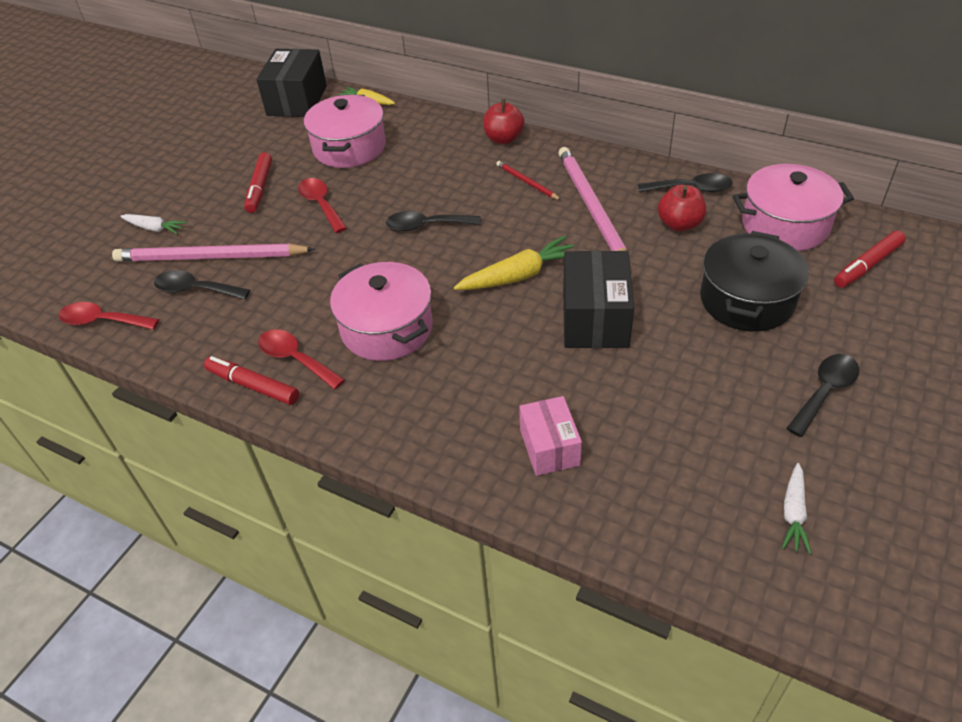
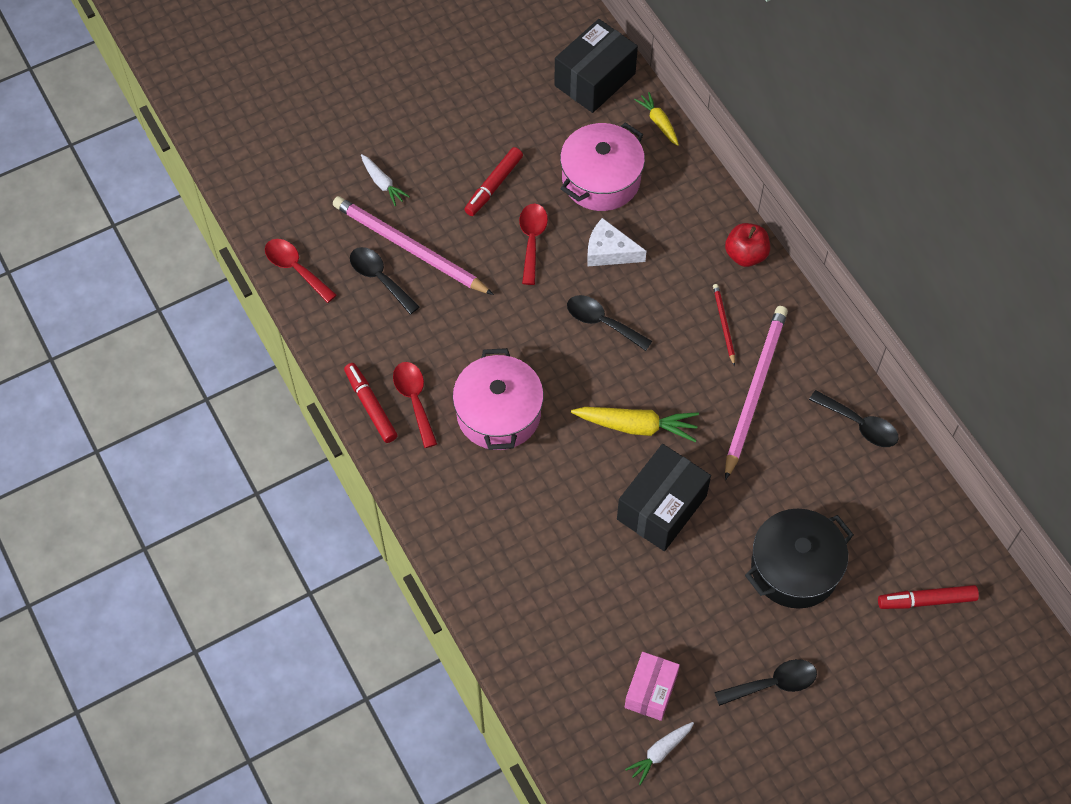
camera: 30 degrees right, 15 degrees up
(393, 183) = (609, 251): none -> white cheese
(549, 447) = (539, 596): pink box -> pink box (650, 691)
(679, 224) = (813, 457): red apple -> none
(785, 225) = (901, 516): pink pot -> none

